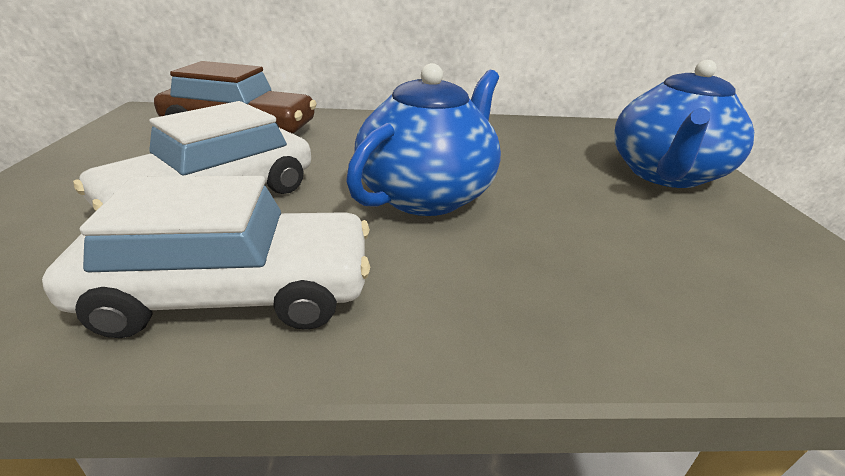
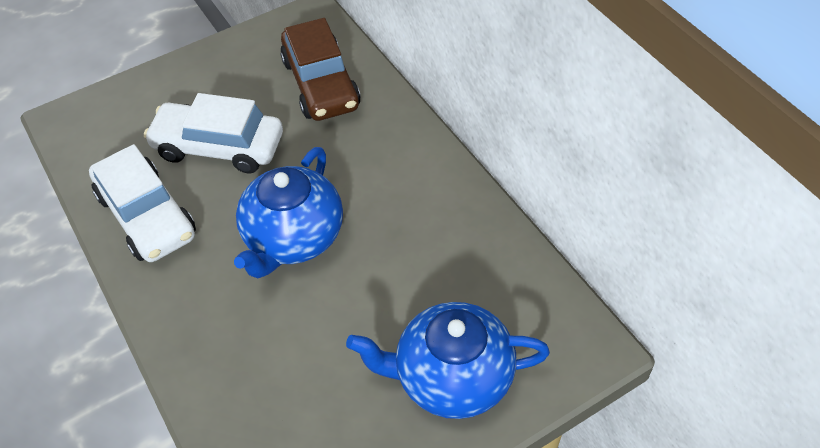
camera: 65 degrees right, 20 degrees up
(427, 195) = (293, 238): blue teapot -> blue teapot turned 105 degrees clockwise

